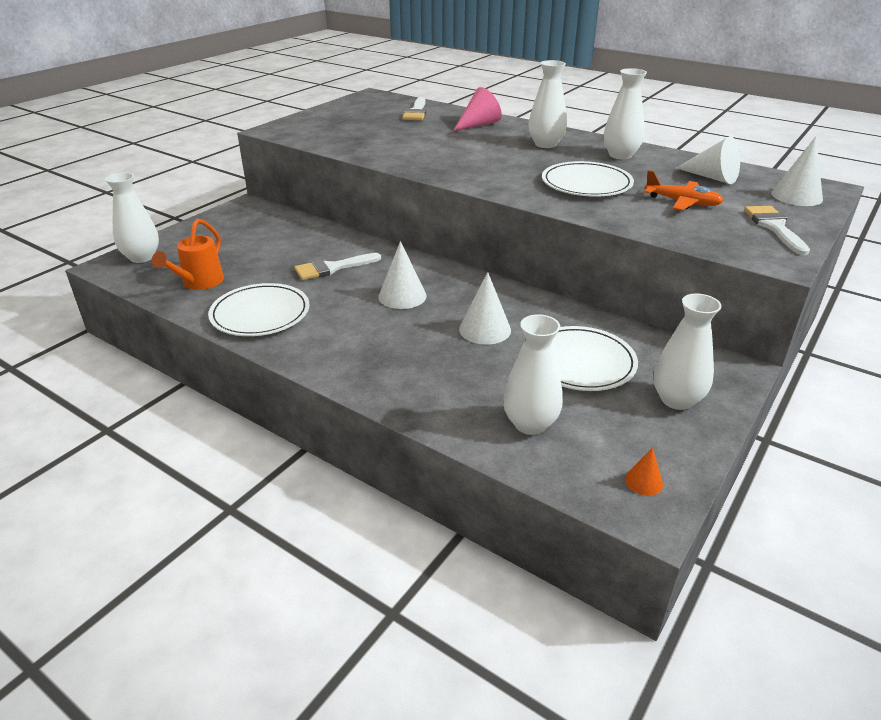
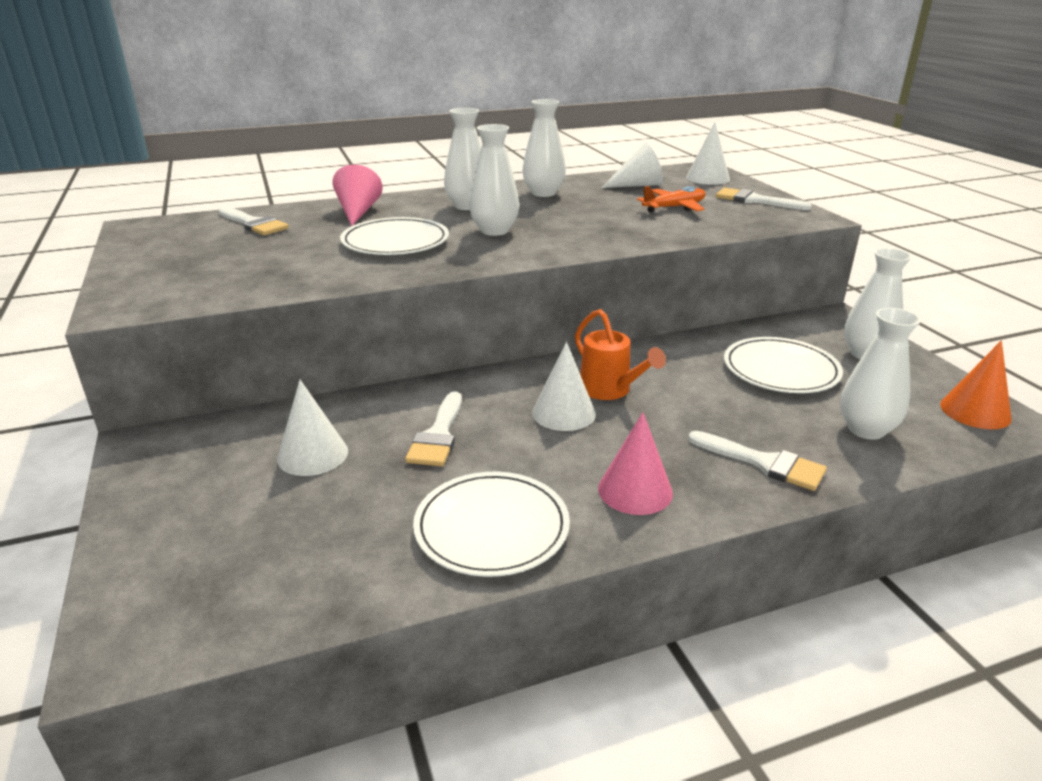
camera: 55 degrees left, 5 degrees down
(142, 257) = (149, 601): white vase -> white vase (494, 231)
(199, 283) = (331, 560): orange watering can -> orange watering can (610, 391)
(339, 346) = (635, 490): none -> pink cone
(424, 386) = (763, 463): none -> white brush
(485, 329) = (682, 392): white cone -> white cone (313, 454)
(586, 184) = (587, 221): white plate -> white plate (395, 242)
(644, 481) = (975, 411): orange cone -> orange cone, size x1.84

